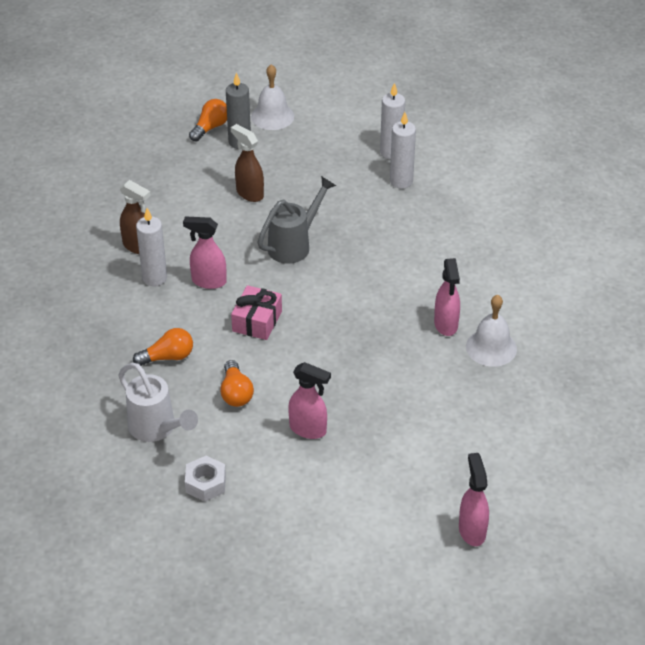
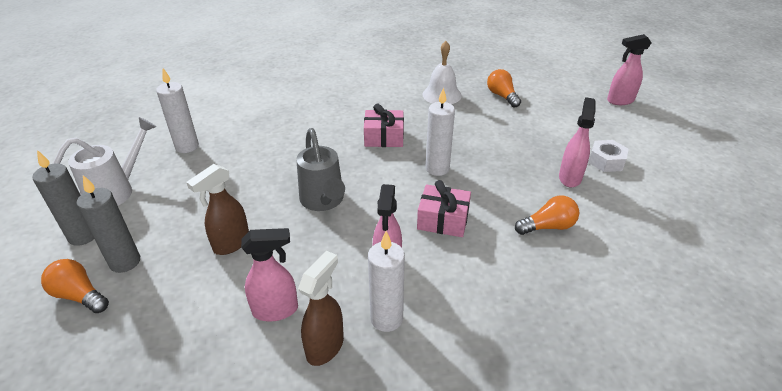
camera: 95 degrees left, 5 degrees down
(157, 429) = (627, 283): white watering can -> white watering can (117, 190)
(168, 357) = (518, 287): orange light bulb -> orange light bulb (502, 96)
(205, 483) = (672, 237): white nut -> white nut (606, 161)
(272, 116) = (83, 236): white bell -> grey candle
(294, 245) = (323, 202): grey watering can -> grey watering can turned 150 degrees counterclockwise
(397, 290) = (384, 137): none -> pink gift
(401, 181) = (233, 140): white candle -> white candle (437, 168)
(446, 325) = (422, 113): pink spray bottle -> pink spray bottle (276, 310)

